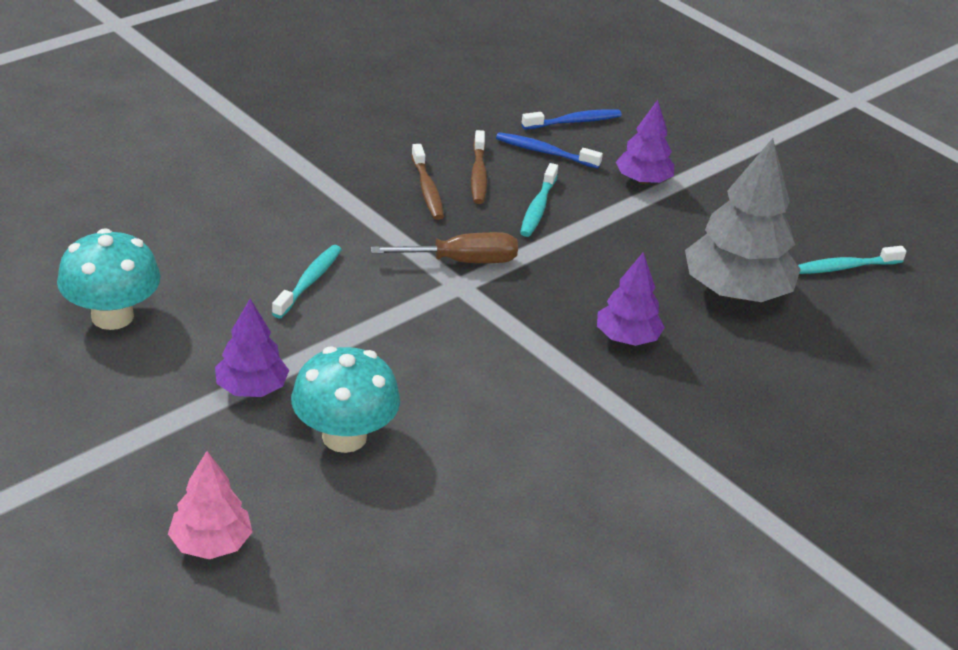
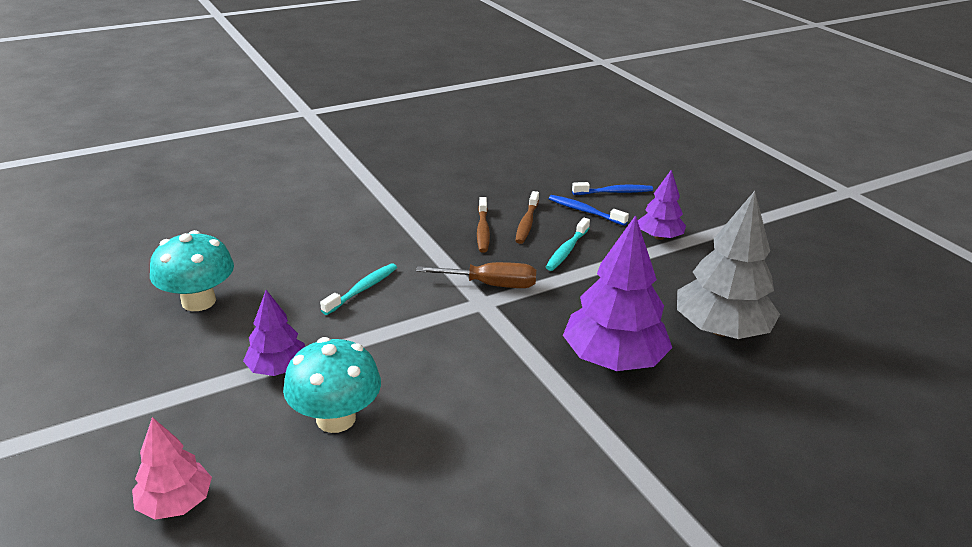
camera: 15 degrees right, 5 degrees down
(627, 338) = (613, 359): purple tree -> purple tree, size x1.77
(844, 267) = (824, 318): turquoise toothbrush -> none

